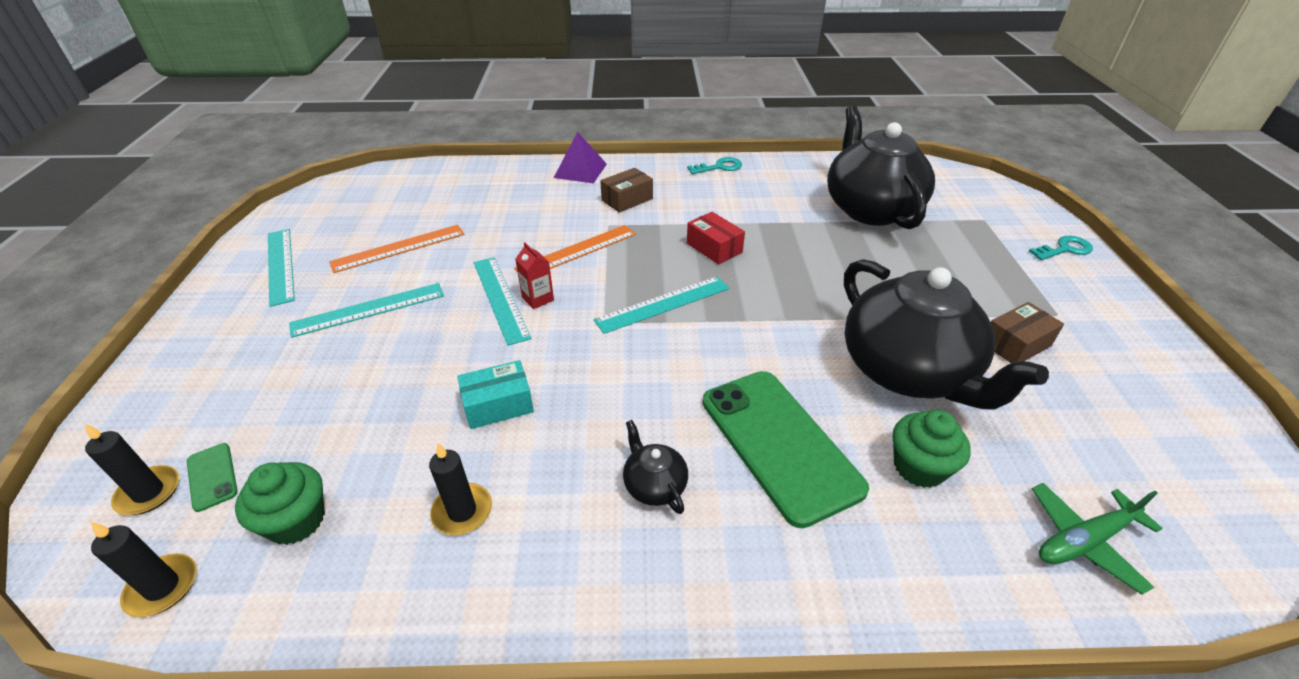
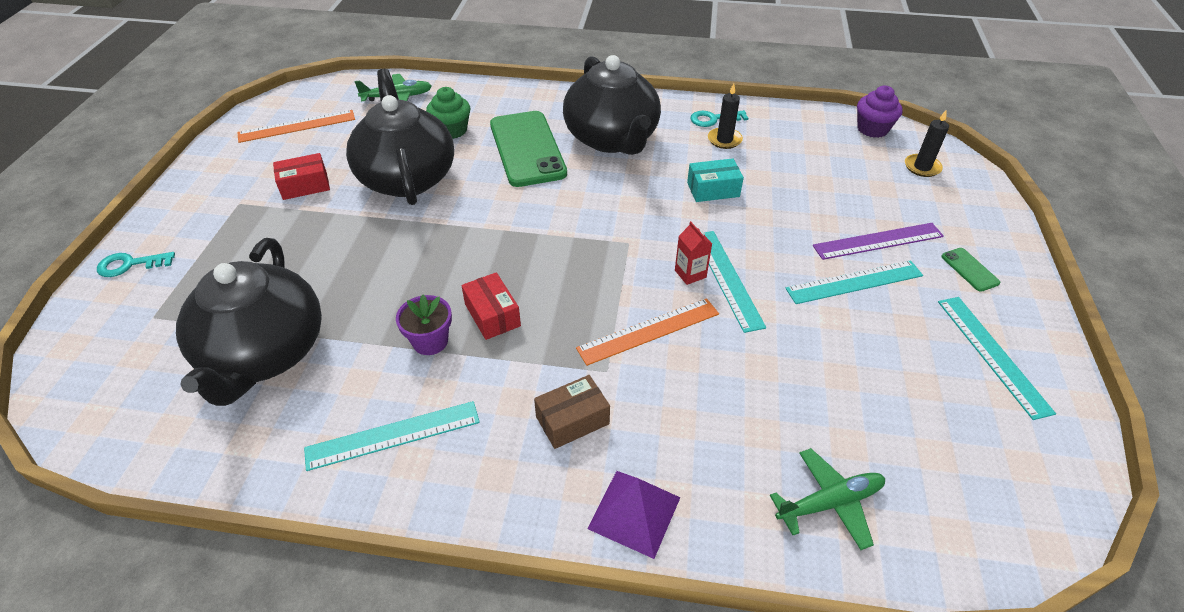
camera: 170 degrees left, 5 degrees up
(162, 587) = (872, 129): black candle -> purple cupcake
(212, 476) = (889, 171): green phone -> green phone (969, 269)
(296, 520) = (819, 146): green cupcake -> none
(312, 357) = (878, 241): none -> purple ruler
(398, 248) = (864, 364): orange ruler -> orange ruler (297, 126)
(462, 183) = (829, 503): none -> green plane
(654, 485) = (612, 139): black teapot -> black teapot, size x2.49
(663, 304) = (571, 253): turquoise ruler -> turquoise ruler (393, 435)
(719, 167) = (403, 486): turquoise key -> turquoise key (713, 119)
(753, 227) = (430, 341): none -> purple flower pot
(1015, 344) = (305, 186): brown box -> red box

